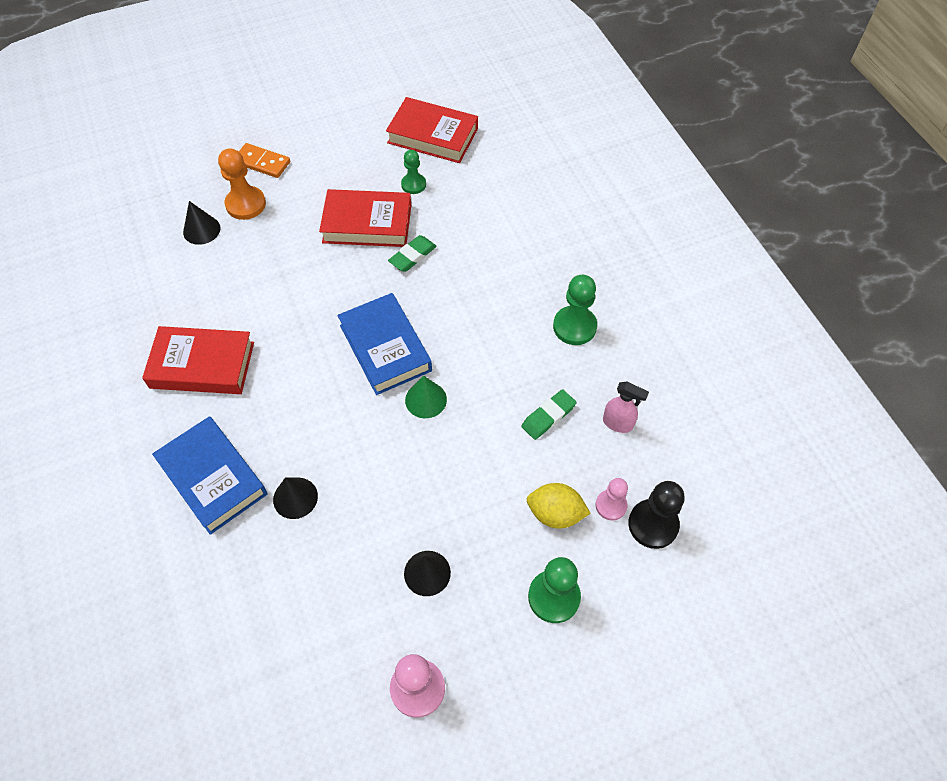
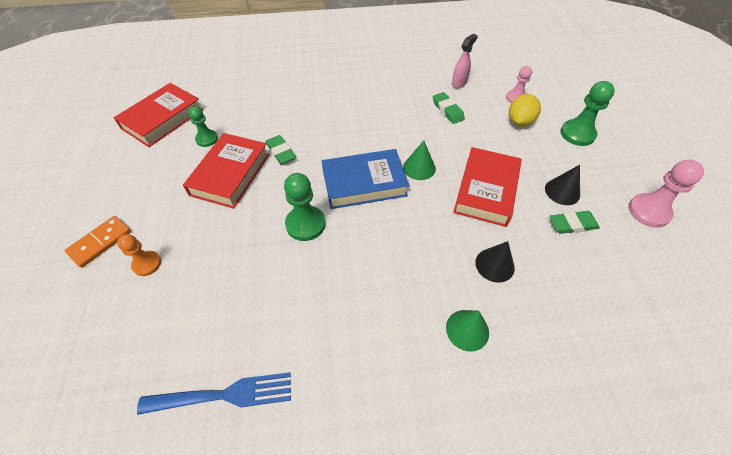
camera: 75 degrees left, 5 degrees down
(134, 304) = (224, 395): none -> blue fork
(201, 230) = (156, 310): black cone -> none
(202, 365) = (335, 327): red book -> red book (486, 190)
(213, 478) = (467, 330): blue book -> green cone
(246, 204) = (147, 264): orange pawn -> orange pawn, size x0.64
(372, 584) = (572, 224): none -> green eraser
(574, 327) = (381, 85): green pawn -> green pawn (305, 224)
(653, 524) = (529, 85): black pawn -> none

